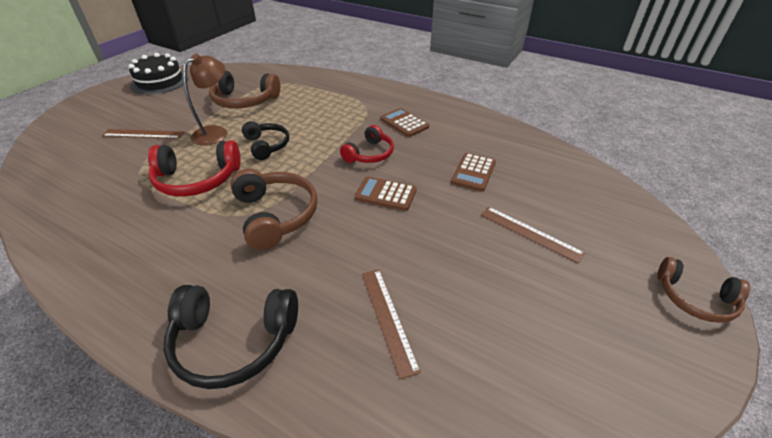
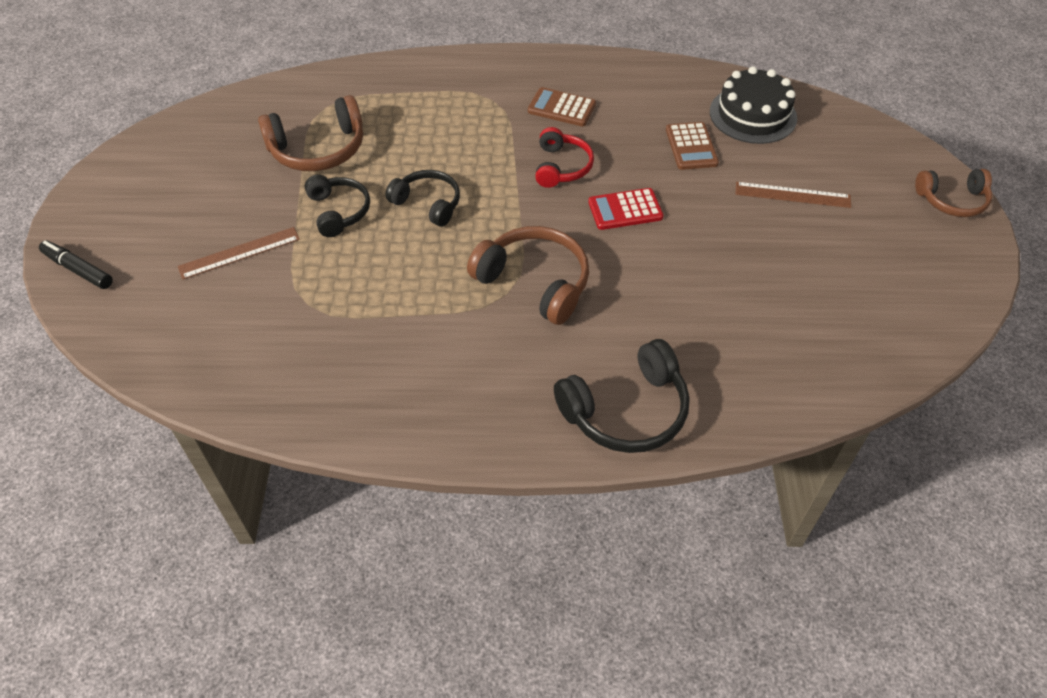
camera: 30 degrees left, 10 degrees up
(69, 115) = (78, 269): none -> black marker
(160, 81) = (143, 163): black cake -> black cake (753, 115)
(197, 179) = (395, 281): red headphones -> none
(216, 132) = (339, 211): brown lamp -> black headphones
(386, 194) = (625, 210): brown calculator -> red calculator
(388, 318) = (736, 329): brown ruler -> none

